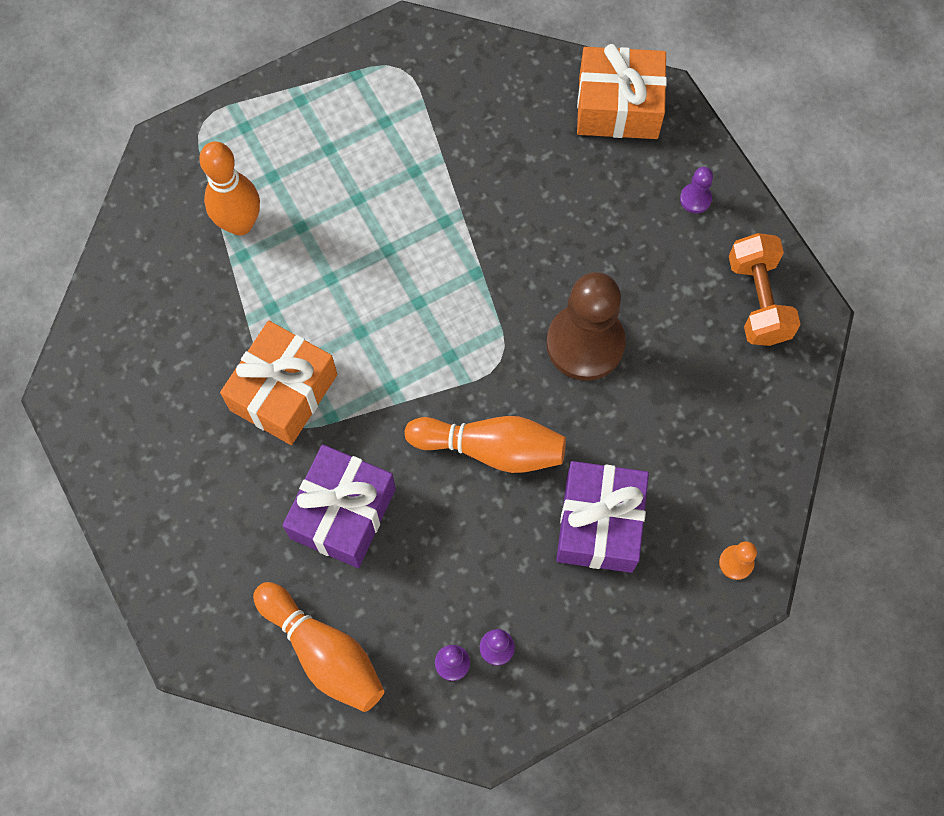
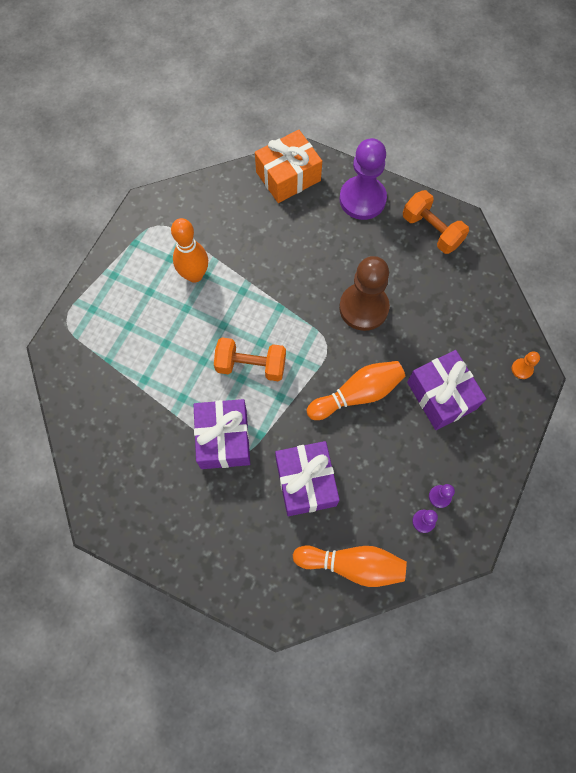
camera: 35 degrees left, 0 degrees up
(240, 223) = (130, 363): orange bowling pin -> orange bowling pin (194, 275)
(284, 392) = (224, 439): orange gift -> purple gift
(384, 323) = (251, 365): none -> orange dumbbell
(695, 199) = (362, 199): purple pawn -> purple pawn, size x2.40

